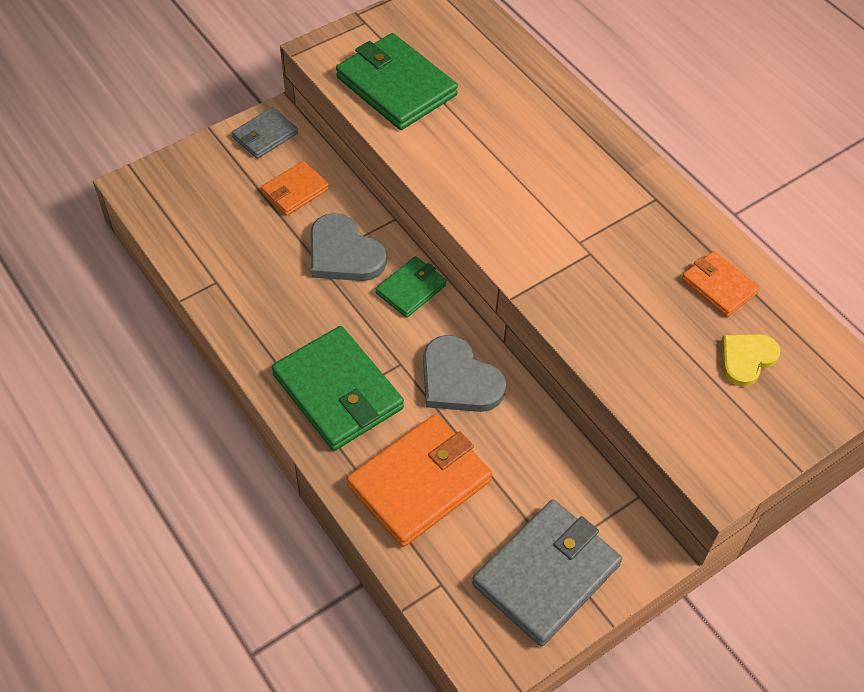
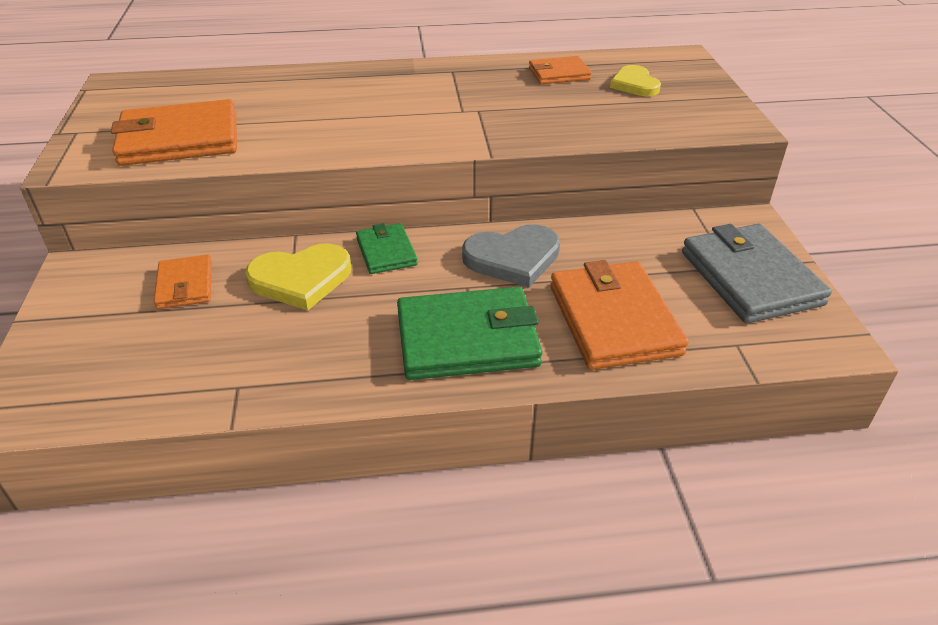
camera: 60 degrees left, 15 degrees down
(265, 135) = (86, 282): grey wallet -> none
(343, 253) = (301, 279): grey heart -> yellow heart
(396, 86) = (179, 139): green wallet -> orange wallet

